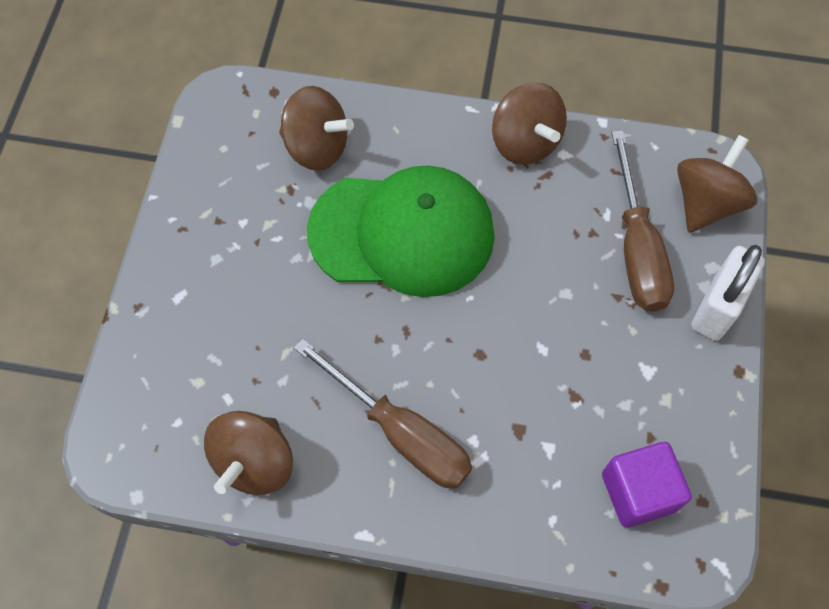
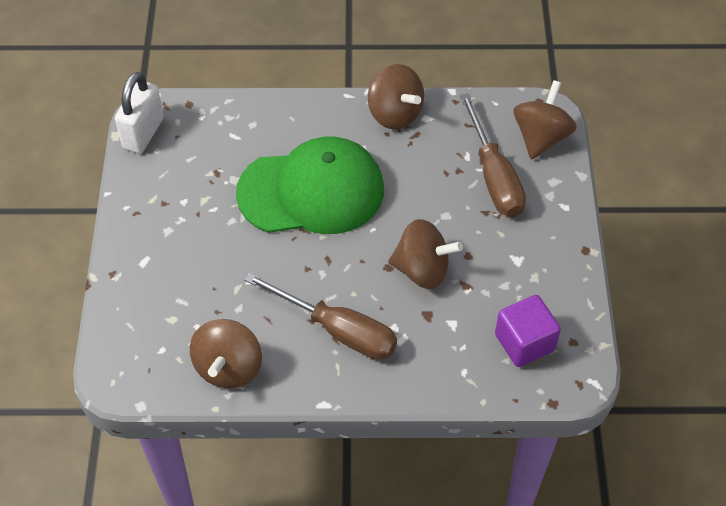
camera: 10 degrees left, 10 degrees down
(317, 147) = (232, 139): brown spinning top -> brown spinning top (422, 270)
(716, 308) = (561, 209): white padlock -> white padlock (143, 133)

